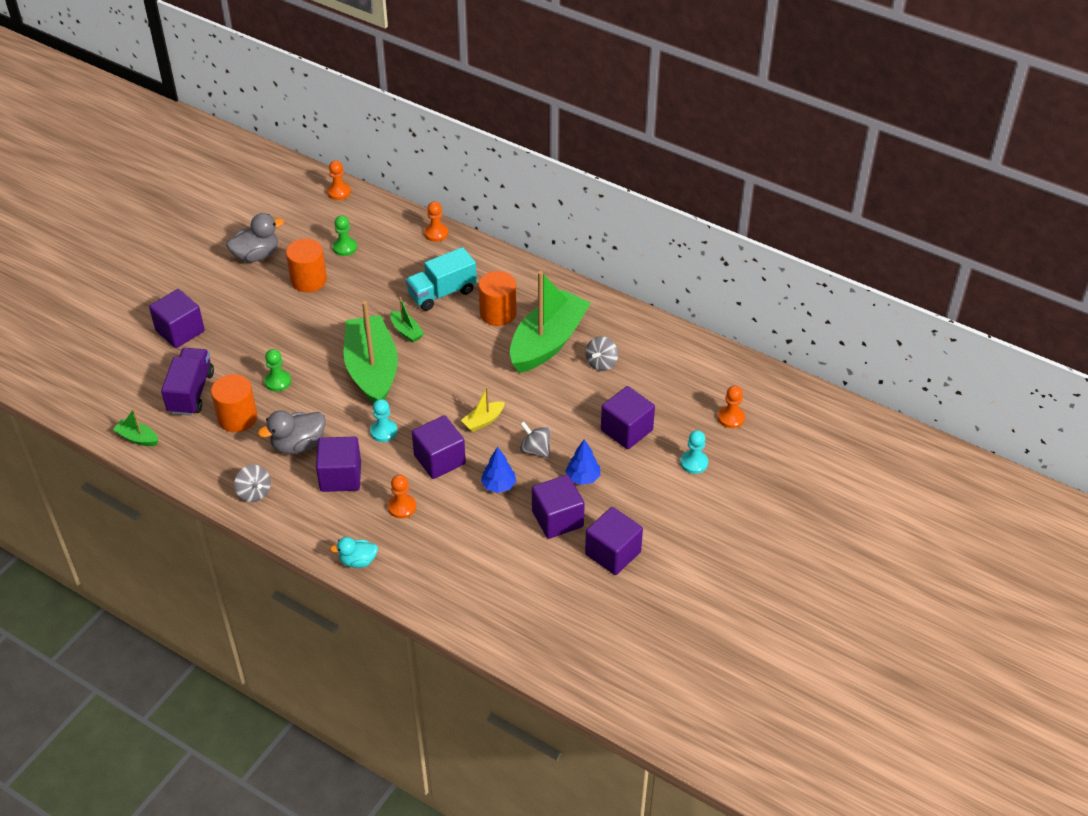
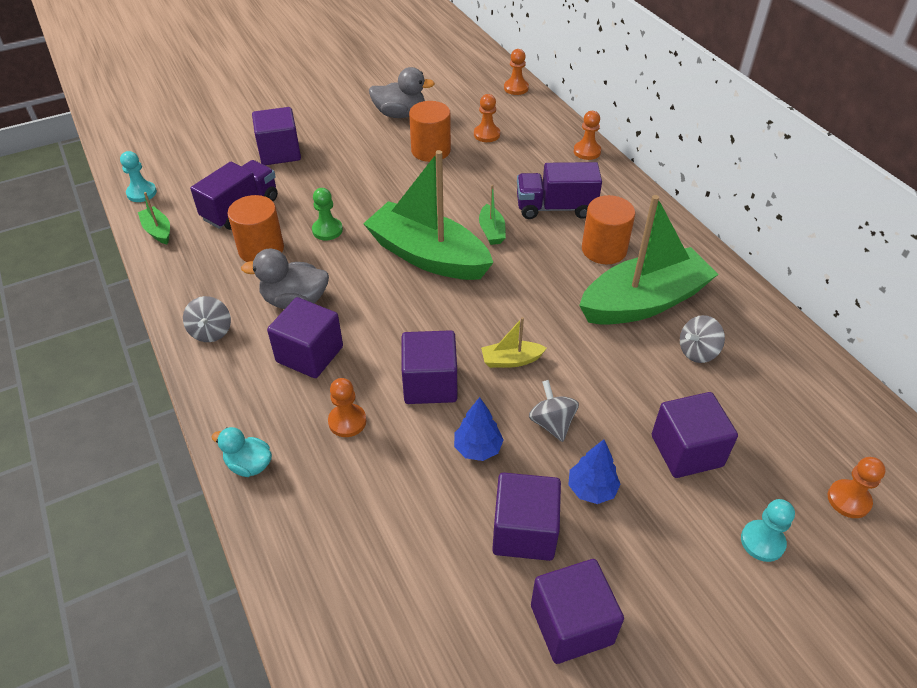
camera: 30 degrees right, 0 degrees up
(345, 247) = (486, 134): green pawn -> orange pawn
(372, 370) = (428, 256): green boat -> green boat turned 75 degrees counterclockwise
(384, 431) = (392, 325): turquoise pawn -> turquoise pawn (141, 193)
(442, 293) = (555, 208): turquoise truck -> purple truck

